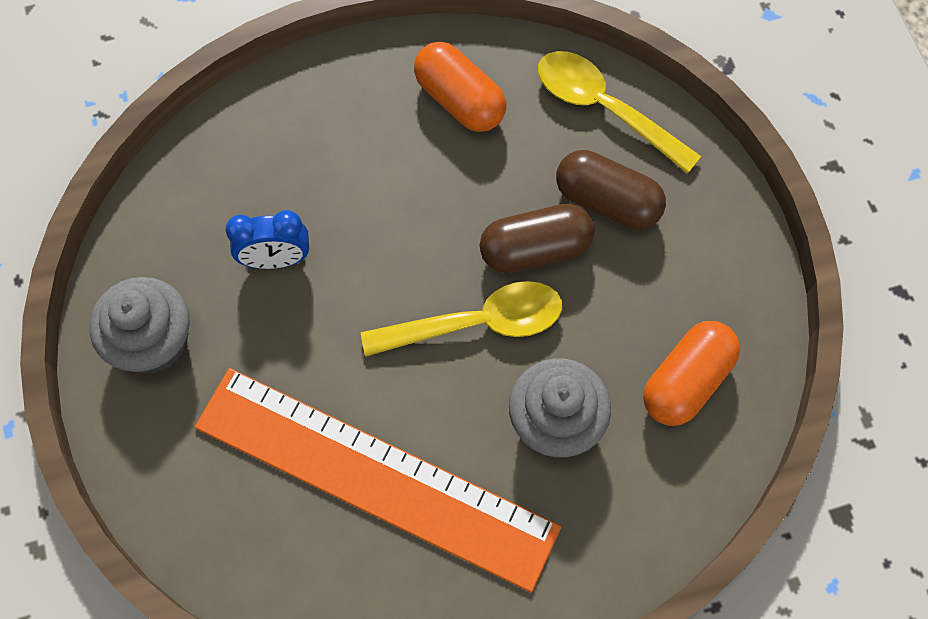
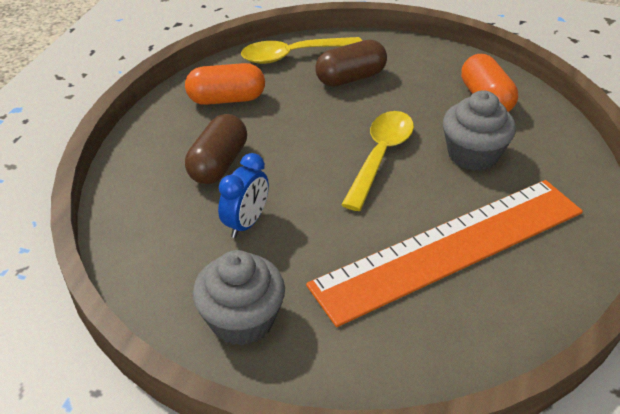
camera: 55 degrees left, 25 degrees down
(535, 249) = (354, 114): brown capsule -> brown capsule (218, 164)

